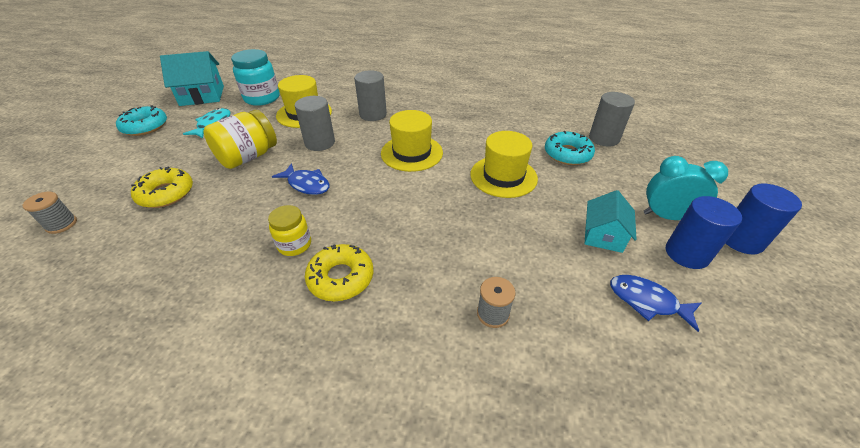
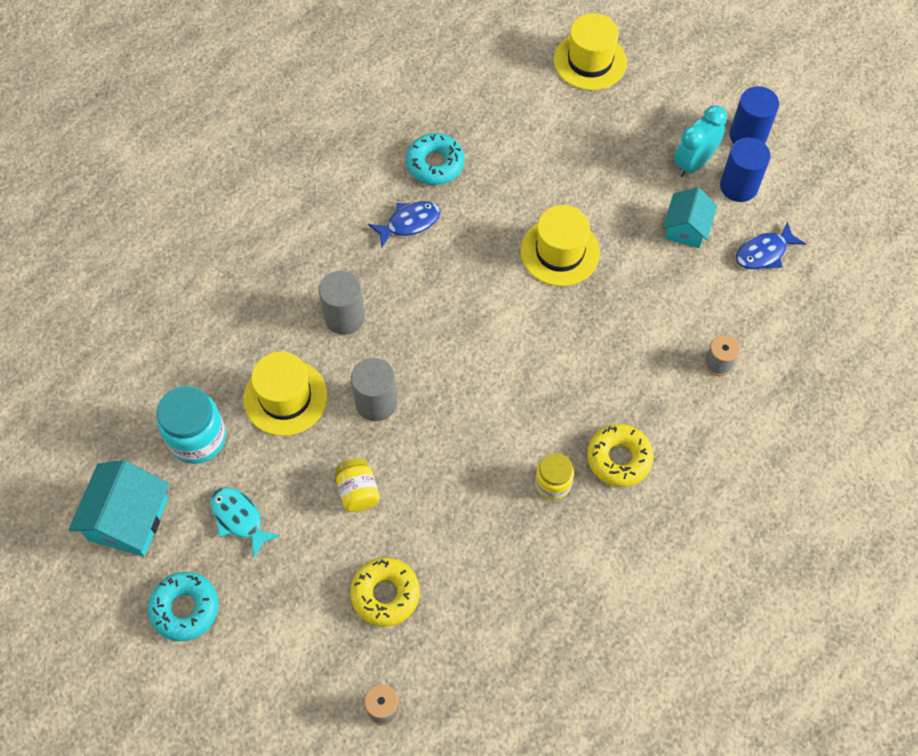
camera: 60 degrees left, 20 degrees up
(248, 157) = (358, 491): yellow jar -> yellow jar, size x0.61
(307, 184) = (457, 443): blue fish -> blue fish (409, 223)
(411, 153) = (462, 315): yellow hat -> yellow hat (590, 61)
(567, 154) = (560, 170): turquoise donut -> turquoise donut (435, 164)
(603, 235) = (686, 228): turquoise house -> turquoise house turned 60 degrees clockwise
(604, 138) = (555, 116): grey cylinder -> none

